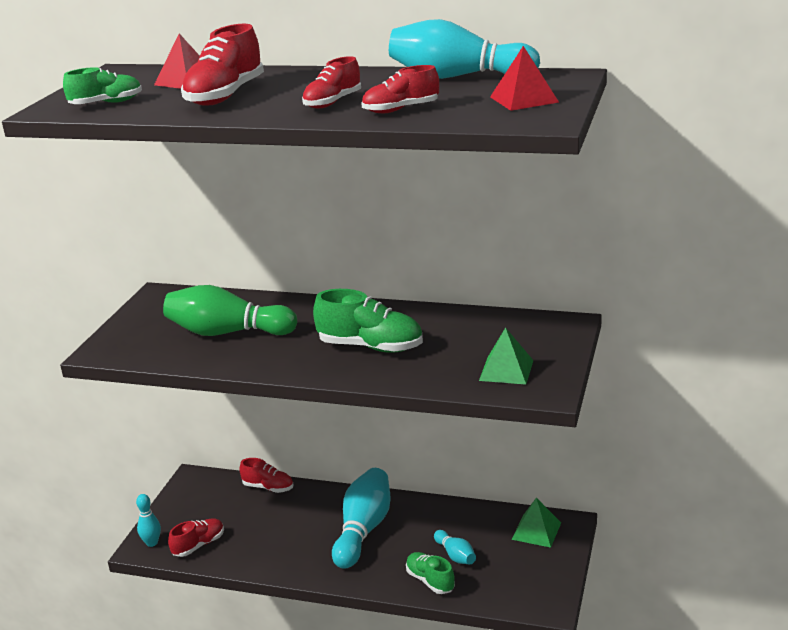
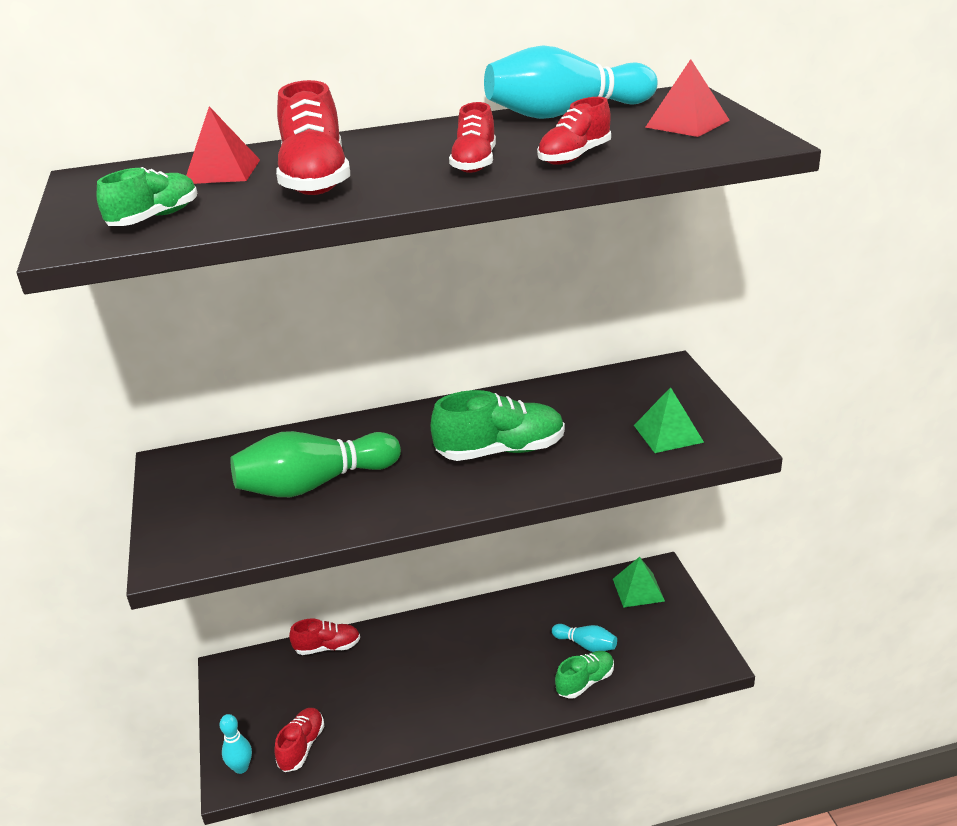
camera: 30 degrees left, 5 degrees up
(363, 530) = (472, 655): turquoise bowling pin -> none
(430, 581) = (585, 682): green shoe -> green shoe turned 120 degrees clockwise

